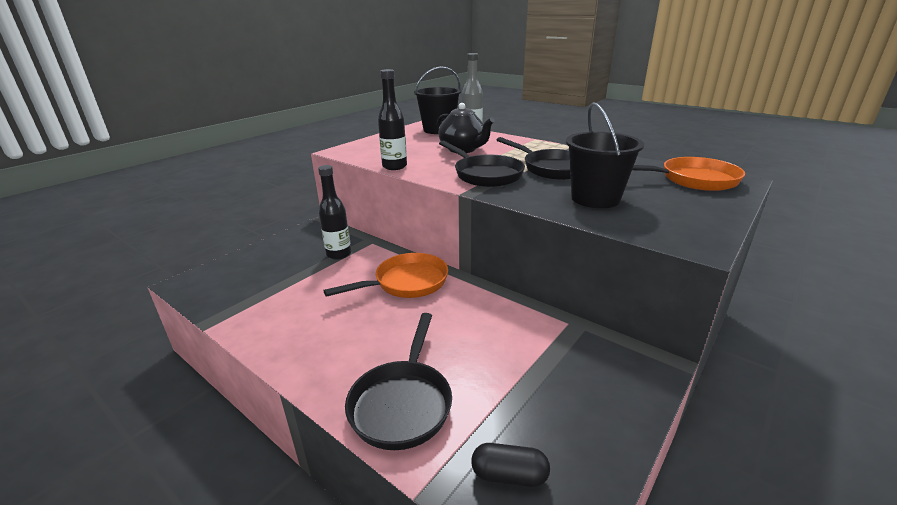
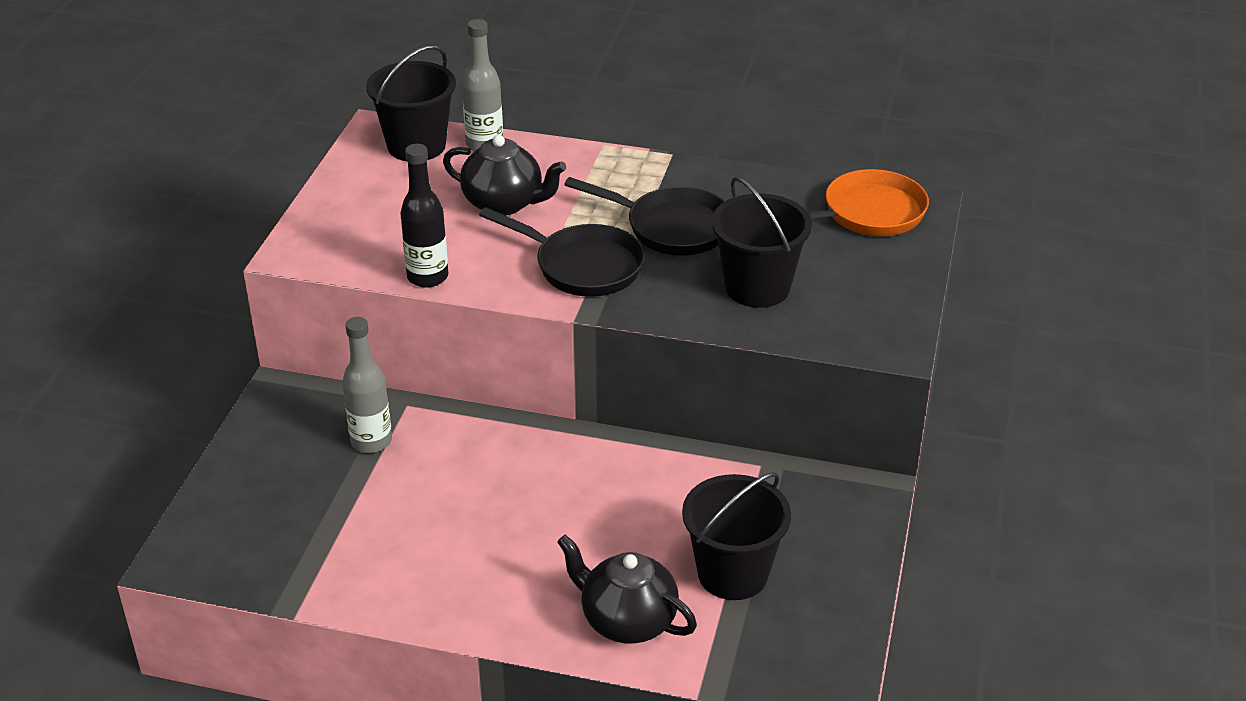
camera: 25 degrees left, 10 degrees up
(339, 254) = (371, 441): black bottle -> grey bottle
(402, 403) = (627, 620): black pan -> black teapot
(406, 283) = (516, 464): orange pan -> none
(508, 393) = (733, 574): none -> black bucket
(509, 475) = (772, 650): black capsule -> none

